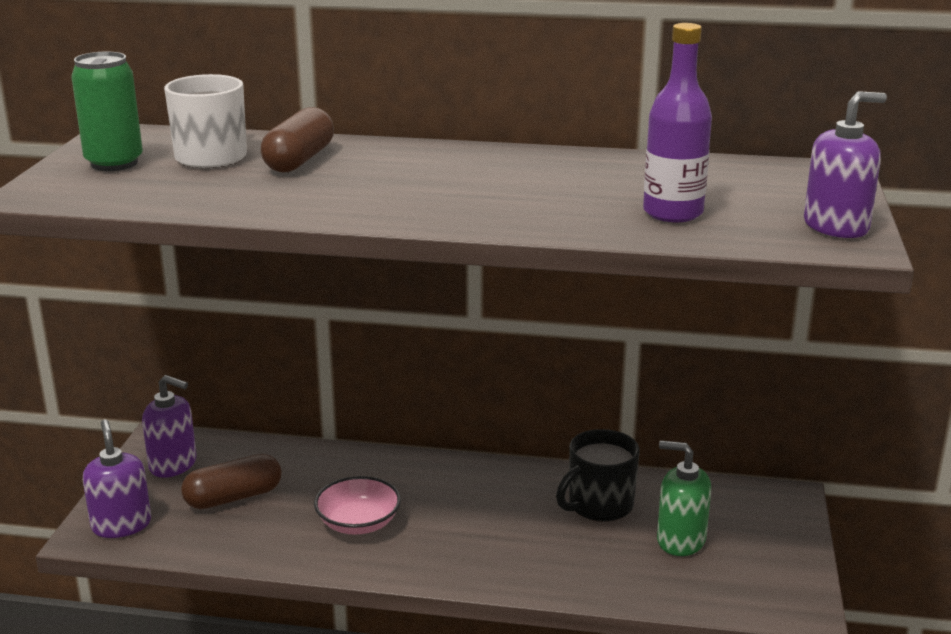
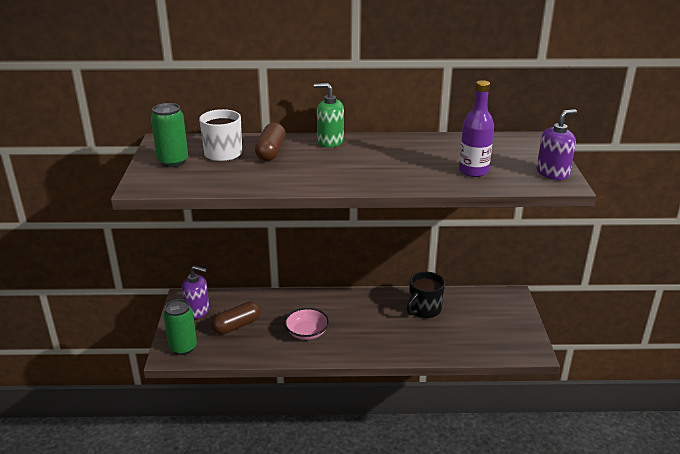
camera: 10 degrees left, 5 degrees up
(121, 525) = (183, 347): purple soap dispenser -> green can
(680, 540) = (468, 323): green soap dispenser -> green soap dispenser (330, 141)

